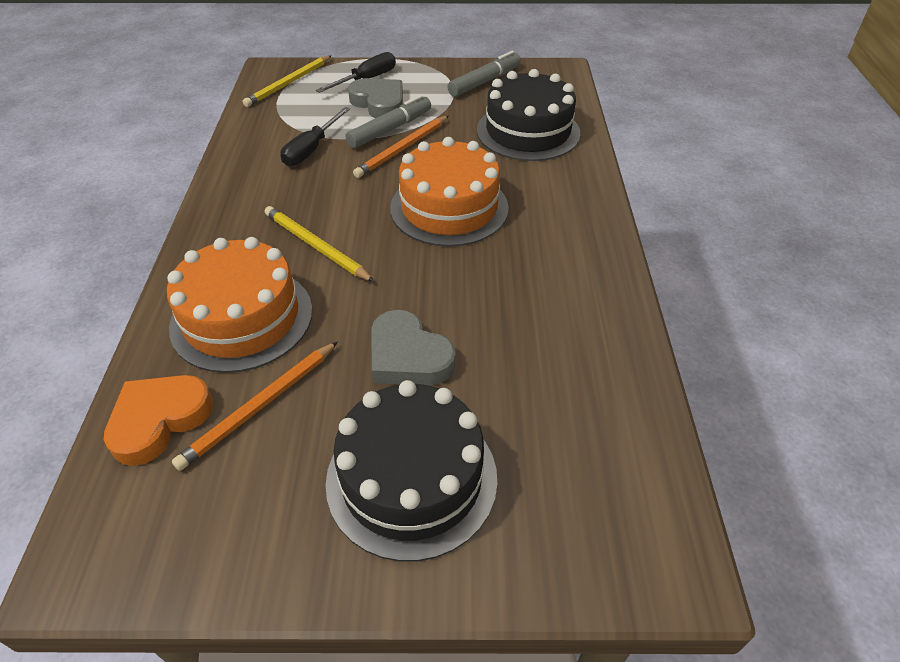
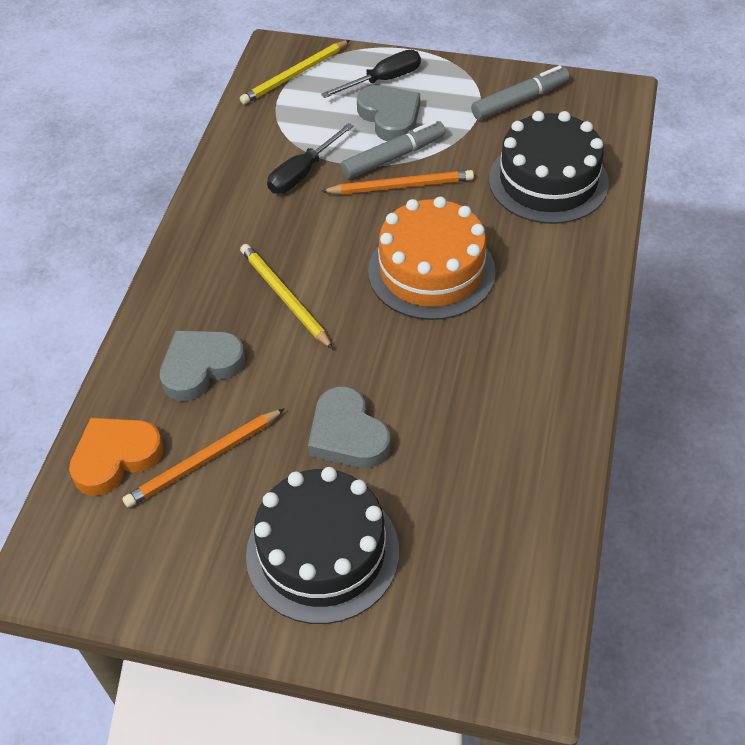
camera: 15 degrees right, 5 degrees up
(242, 318) = (200, 367): orange cake -> grey heart
(402, 149) = (401, 186): orange pencil -> orange pencil turned 150 degrees counterclockwise

